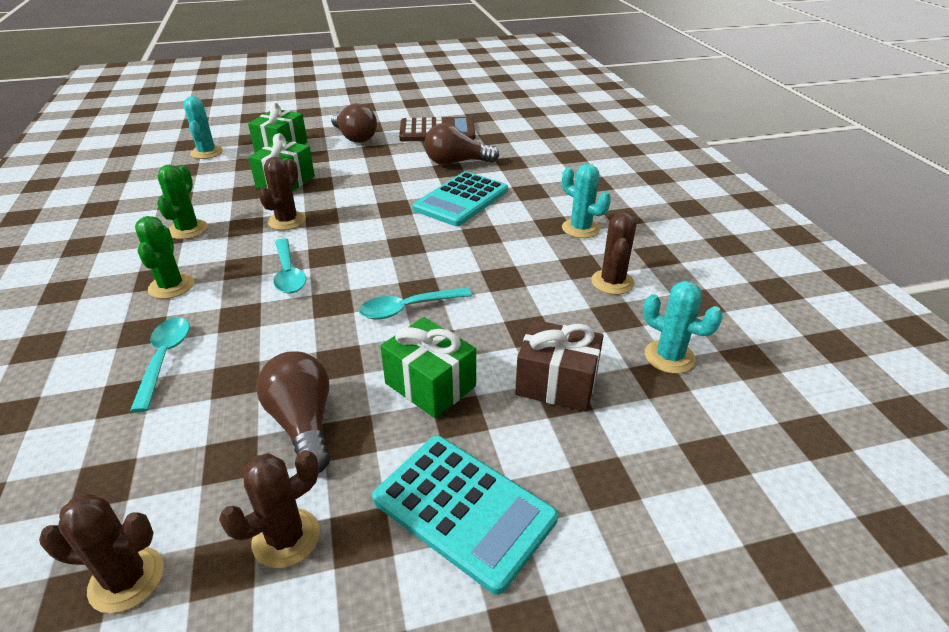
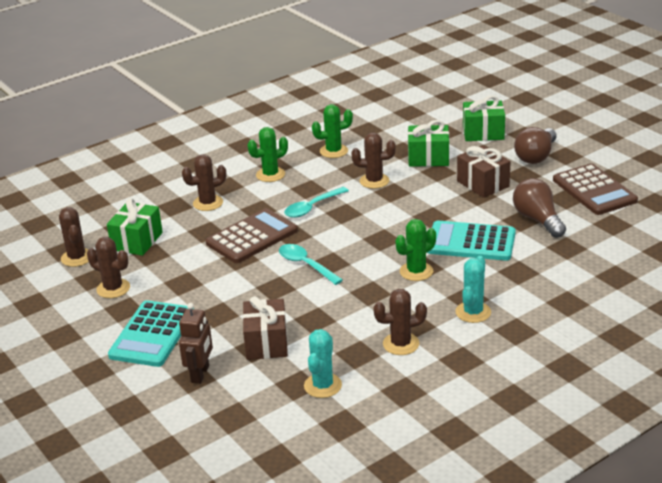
camera: 70 degrees right, 5 degrees down
(164, 359) = (208, 203): turquoise spoon -> brown cactus
(207, 152) = (443, 108): turquoise cactus -> none
(300, 337) = (252, 237): none -> brown calculator
(303, 423) = (184, 265): brown light bulb -> none
(368, 169) = (483, 184): none -> brown gift
(430, 385) = (237, 296): green gift -> green gift (137, 241)
(486, 240) = (416, 271): none -> green cactus
(599, 471) = (200, 374): none -> brown robot

